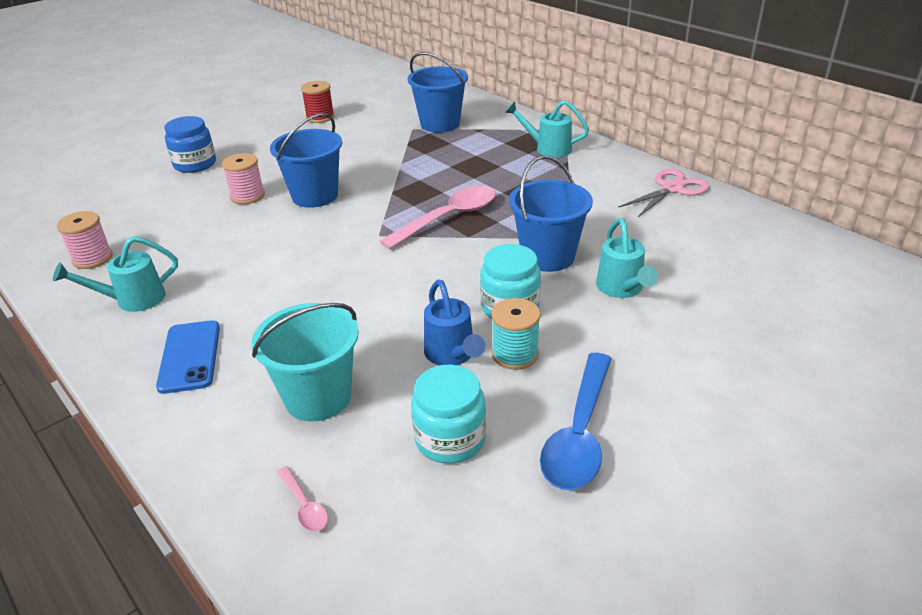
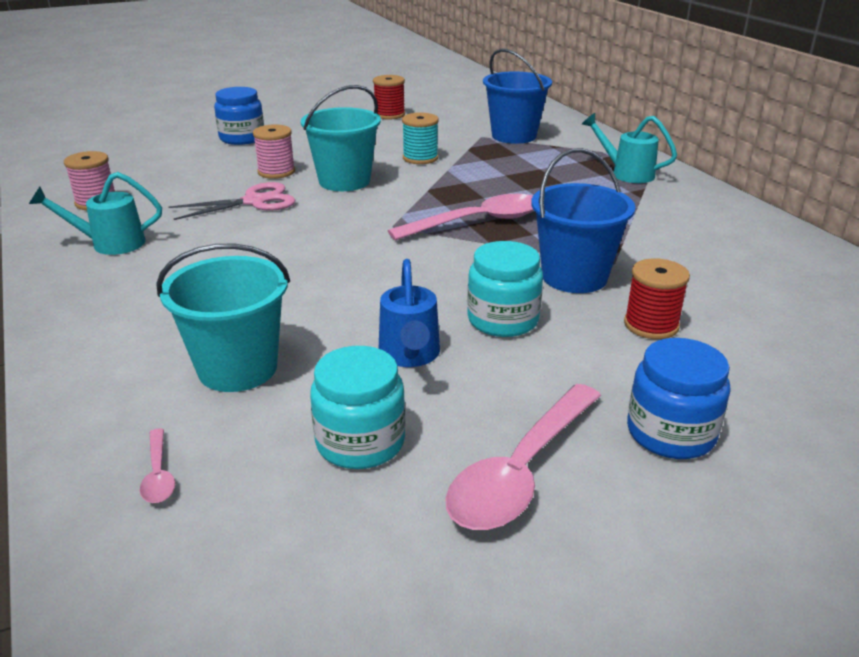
camera: 15 degrees right, 5 degrees down
(190, 356) = (131, 304): blue phone -> none
(315, 196) = (344, 181): blue bucket -> turquoise bucket
(515, 354) = (484, 369): turquoise spool -> turquoise spool (420, 158)
(579, 433) = (521, 471): blue spoon -> pink spoon
(621, 289) = (651, 325): turquoise watering can -> red spool
(670, 377) = (670, 433): none -> blue jar
(672, 189) = (763, 233): pink scissors -> pink scissors (254, 201)

